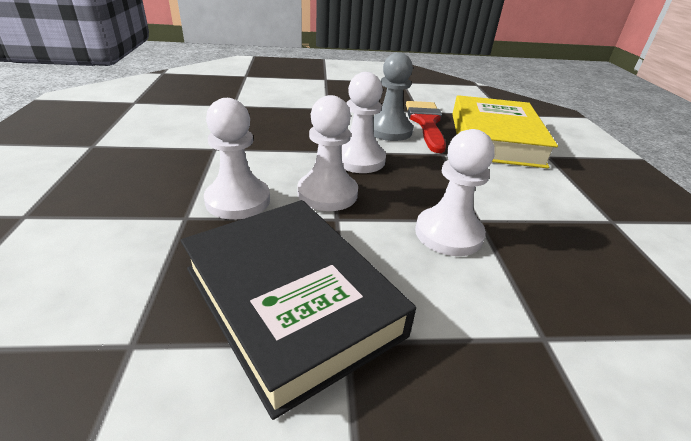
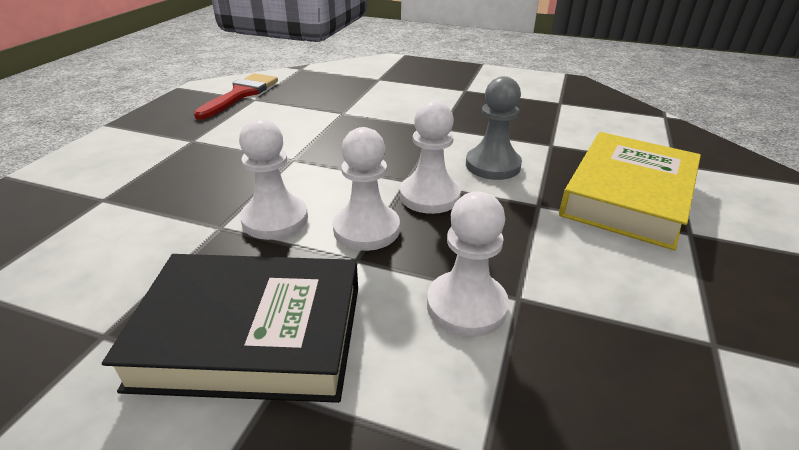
camera: 25 degrees right, 0 degrees up
(291, 300) = (251, 334): black book -> black book turned 75 degrees counterclockwise
(426, 123) = (548, 161): red brush -> red brush (241, 94)

